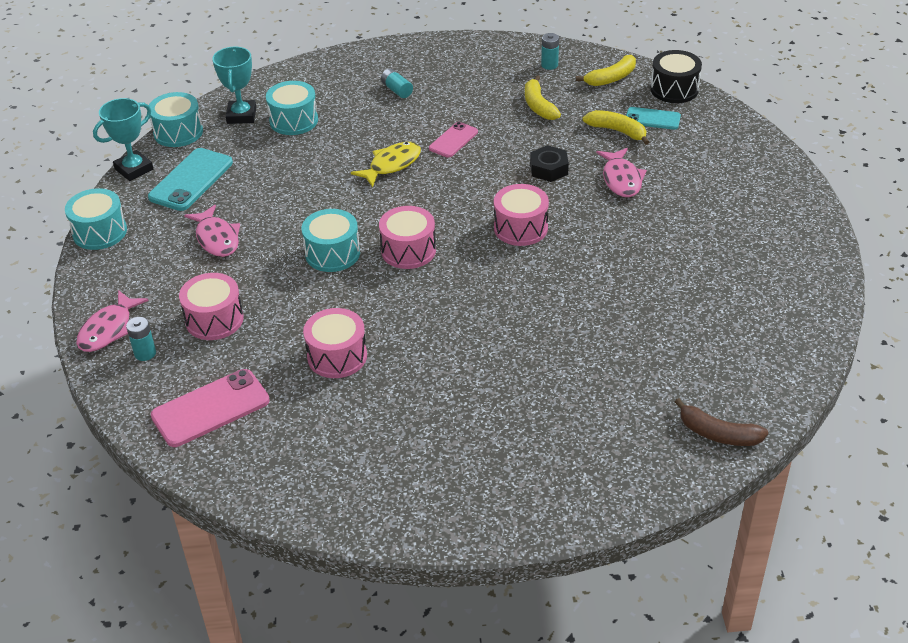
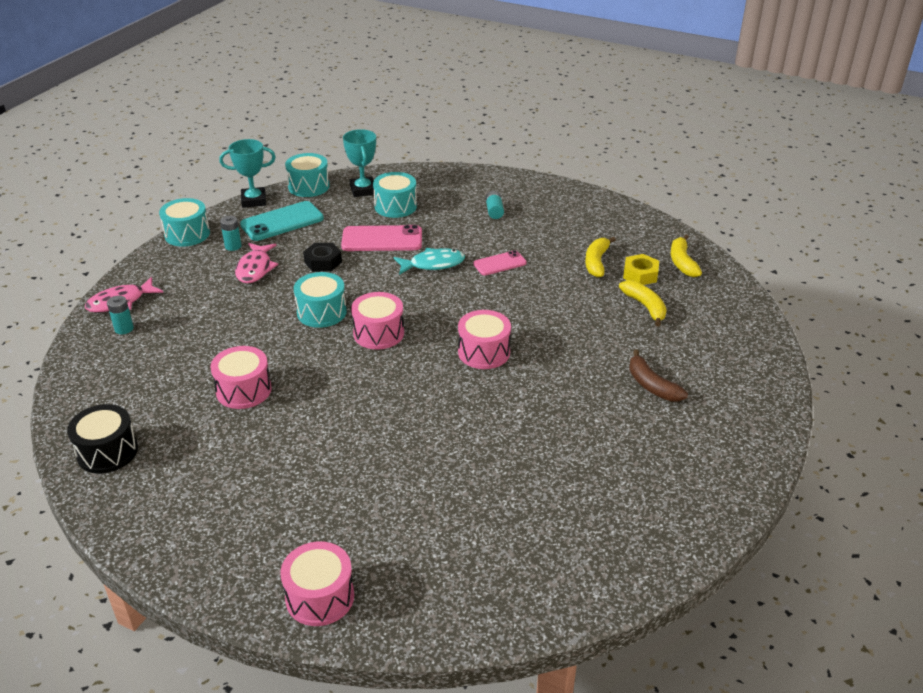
camera: 30 degrees right, 5 degrees down
(210, 408) = (121, 388): pink phone -> pink phone (382, 239)
(214, 319) = (192, 325): pink drum -> pink drum (320, 597)
(241, 115) = (363, 190): turquoise trophy -> turquoise trophy turned 45 degrees counterclockwise
(392, 165) = (433, 264): yellow fish -> turquoise fish
(549, 65) = (638, 234): turquoise battery -> turquoise battery (233, 246)
(549, 169) = (555, 314): black nut -> black nut (323, 262)
(586, 103) = (640, 275): none -> yellow nut
(611, 78) = (682, 262): yellow banana -> yellow banana turned 90 degrees clockwise
(621, 179) = (609, 347): pink fish -> none
(652, 119) = (687, 308): turquoise phone -> none
(674, 89) = (731, 291): black drum -> black drum (107, 452)
(718, 434) = (477, 608): brown banana -> brown banana (651, 385)

